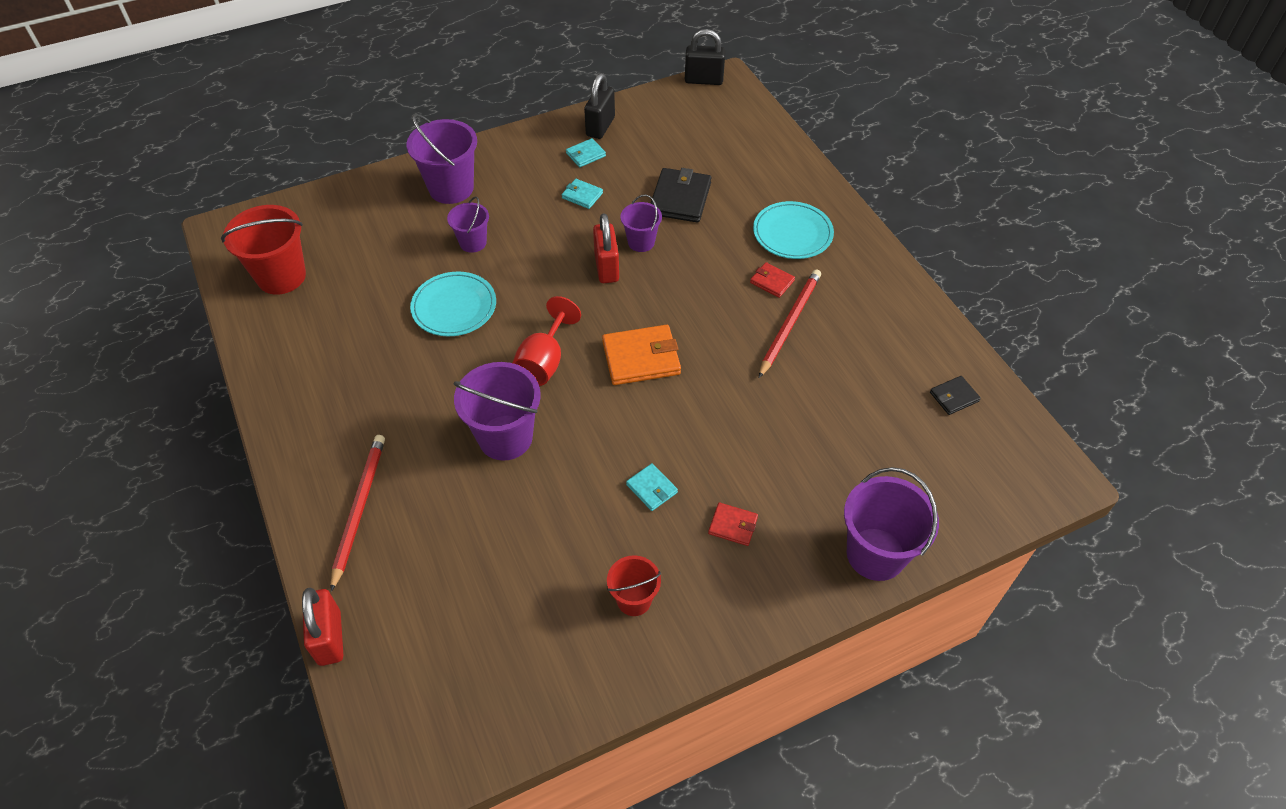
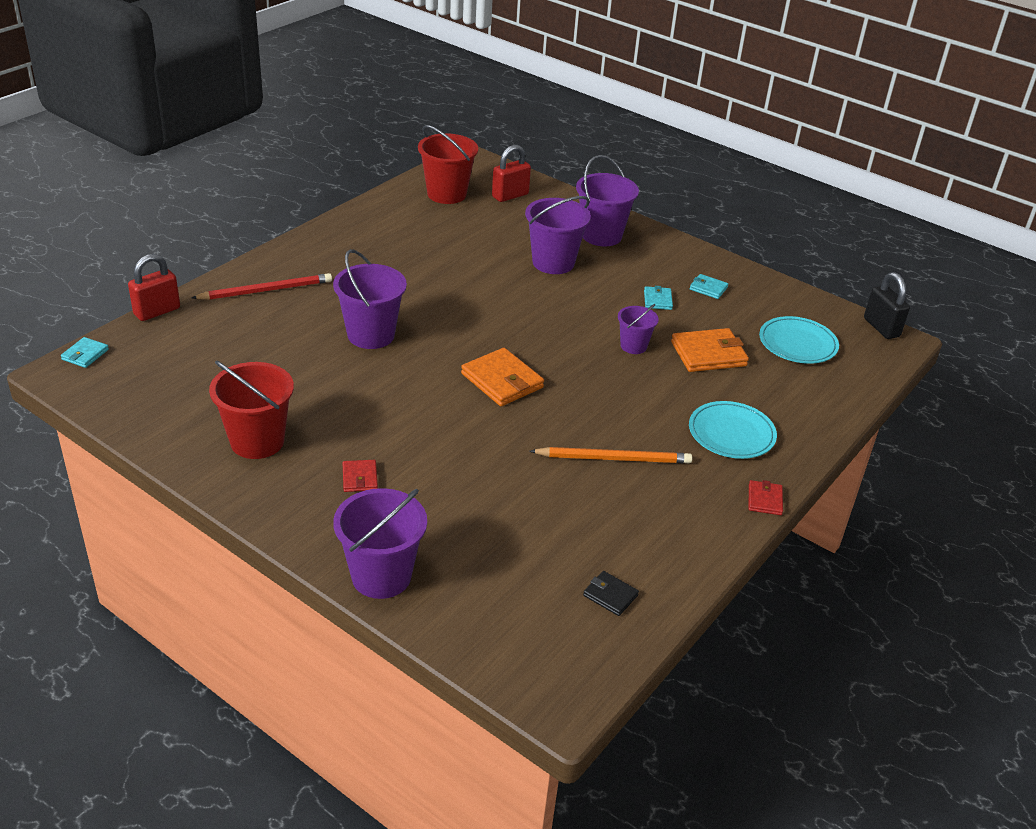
camera: 60 degrees right, 15 degrees down
(454, 307) = (479, 274): turquoise plate -> turquoise plate (797, 343)
(473, 242) = (553, 262): purple bucket -> purple bucket, size x1.73
(544, 361) = (459, 332): red goblet -> none
(600, 126) = (751, 286): black padlock -> none
(606, 268) = (586, 335): red padlock -> red padlock (510, 195)
(634, 600) = (257, 441): red bucket -> red bucket, size x1.73
(651, 488) = (369, 422): turquoise wallet -> turquoise wallet (85, 354)
(680, 198) = (708, 354): black wallet -> orange wallet
(772, 281) = (656, 435): red wallet -> red wallet (765, 500)
(790, 323) = (614, 458): red pencil -> orange pencil

